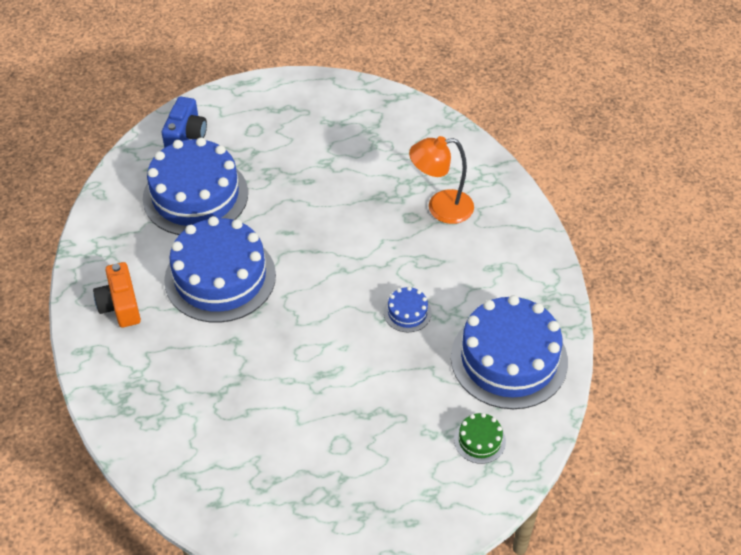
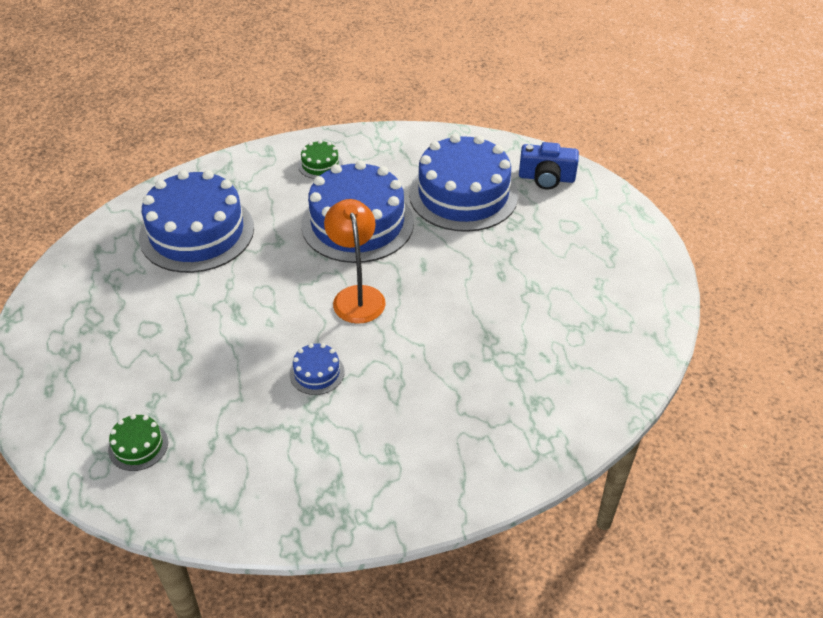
camera: 85 degrees right, 5 degrees down
(120, 305) = (320, 165): orange camera -> green cake
(440, 208) = (481, 396): orange lamp -> orange lamp (357, 296)
(509, 359) = (249, 472): blue cake -> blue cake (197, 232)

